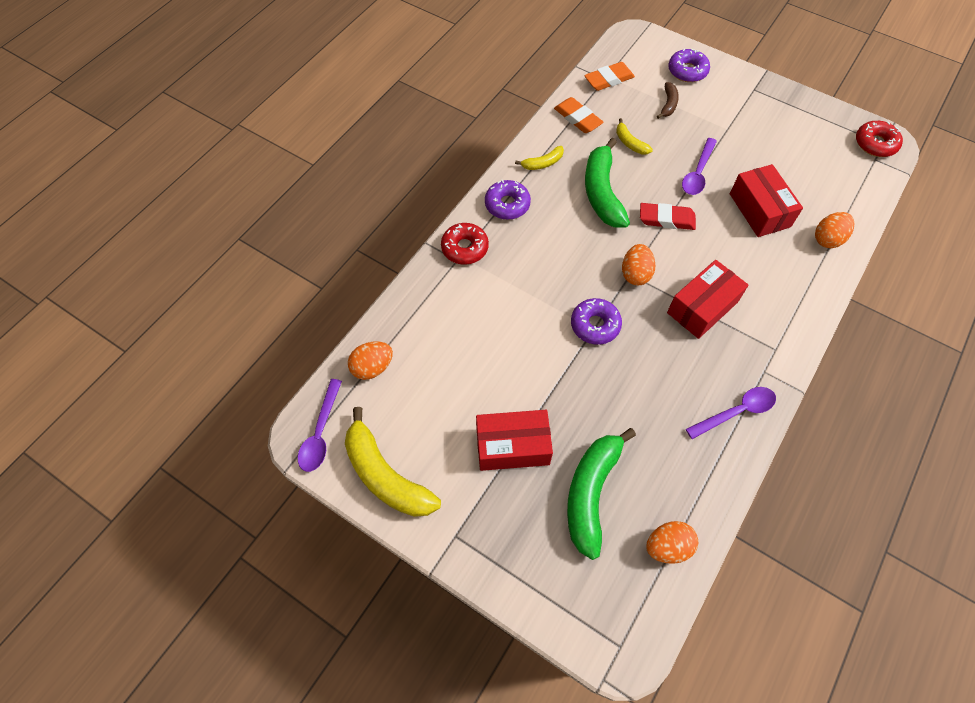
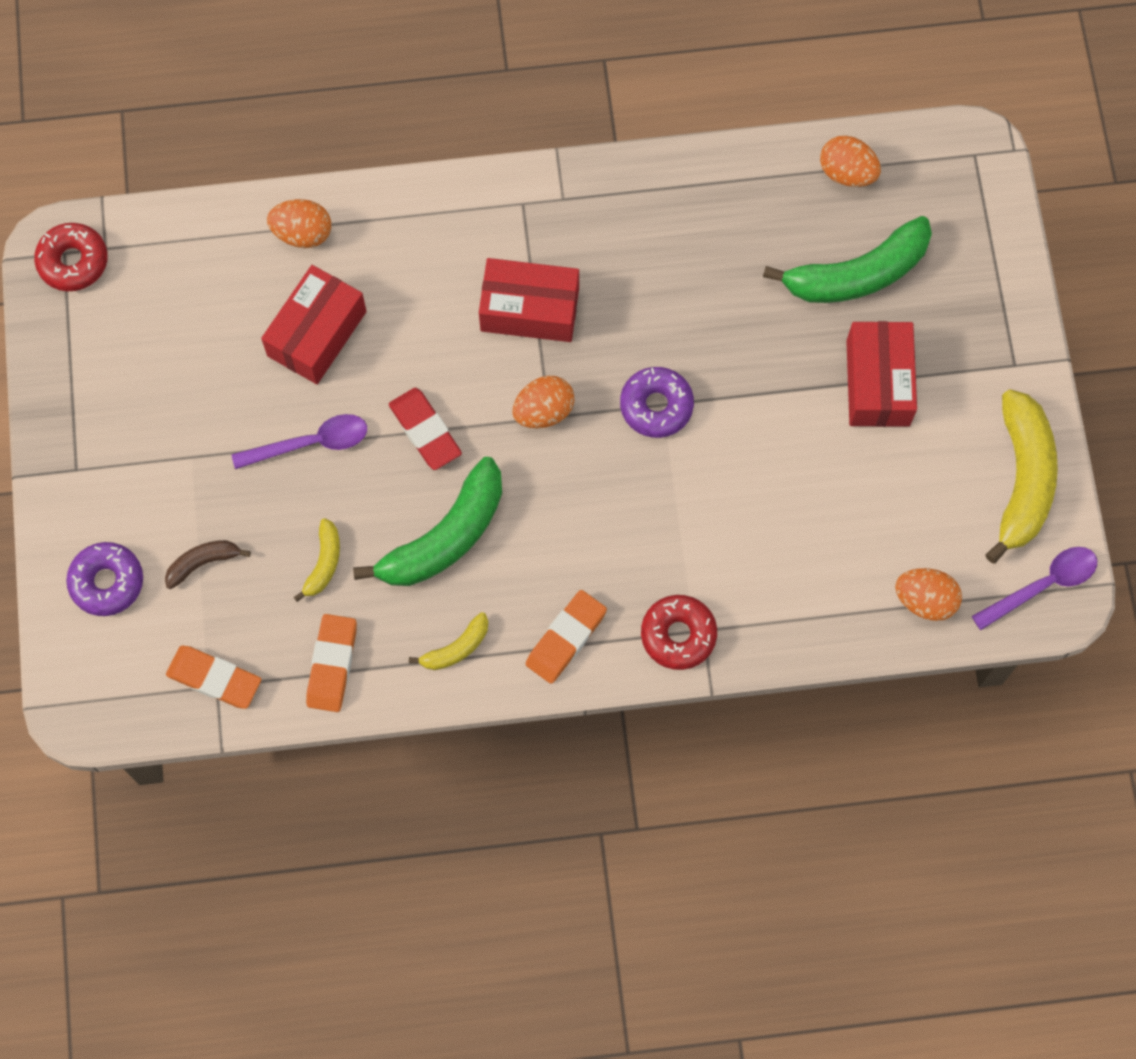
camera: 130 degrees left, 10 degrees up
(507, 204) = (566, 638): purple donut -> orange eraser
(512, 446) = (877, 383): red box -> red box turned 45 degrees clockwise
(543, 163) = (456, 648): yellow banana -> yellow banana turned 120 degrees clockwise
(736, 412) = (640, 197): purple spoon -> none

